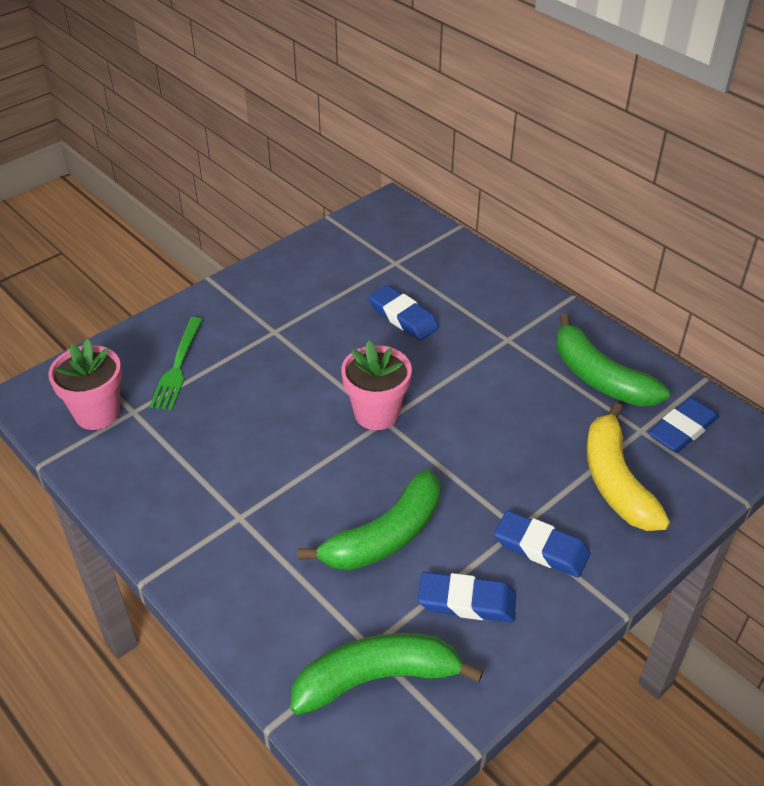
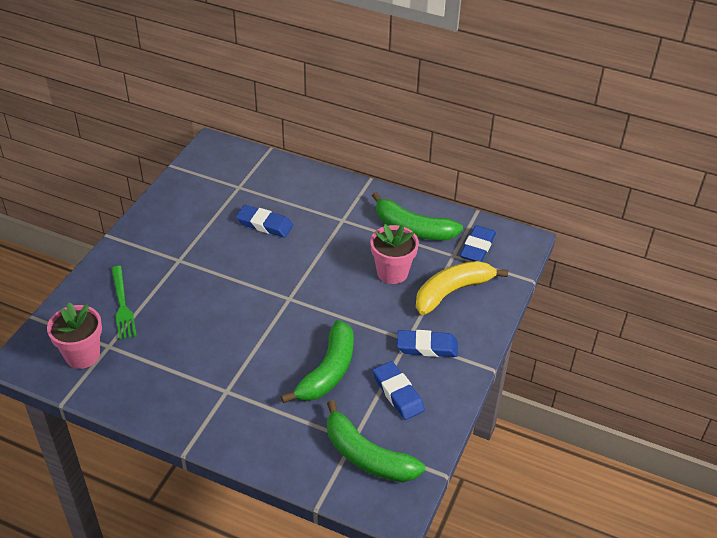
camera: 25 degrees left, 0 degrees up
(376, 413) = (281, 295): pink flower pot -> pink flower pot (392, 272)
(377, 678) = (367, 456): green banana -> green banana turned 105 degrees counterclockwise
(466, 601) = (398, 393): blue eraser -> blue eraser turned 75 degrees clockwise
(615, 481) = (452, 291): yellow banana -> yellow banana turned 90 degrees clockwise

